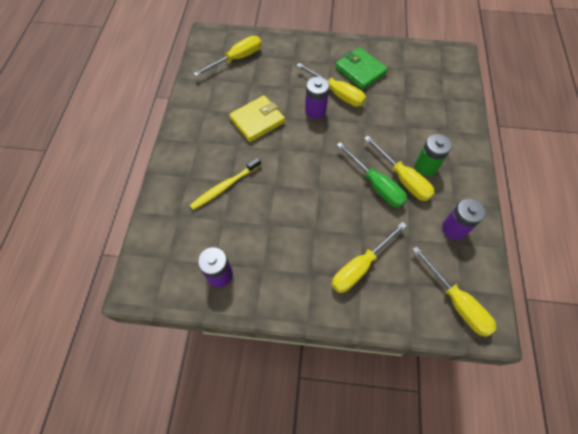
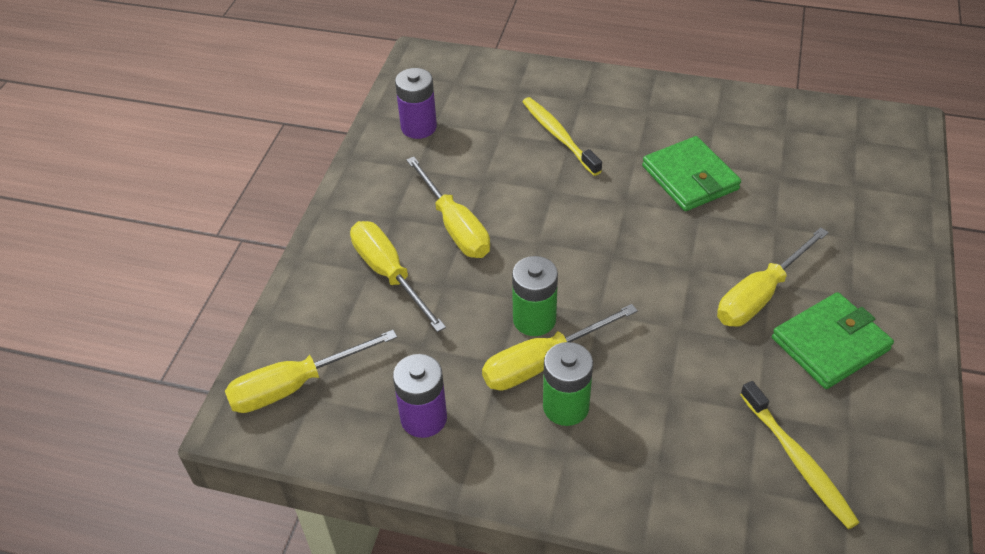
camera: 100 degrees right, 15 degrees down
(237, 59) = (843, 159): yellow screwdriver -> yellow screwdriver (455, 226)
(257, 120) = (690, 178): yellow wallet -> green wallet
(315, 111) = (713, 256): purple battery -> none
(376, 185) = (534, 319): green screwdriver -> green battery
(425, 84) = (798, 461): none -> yellow toothbrush

